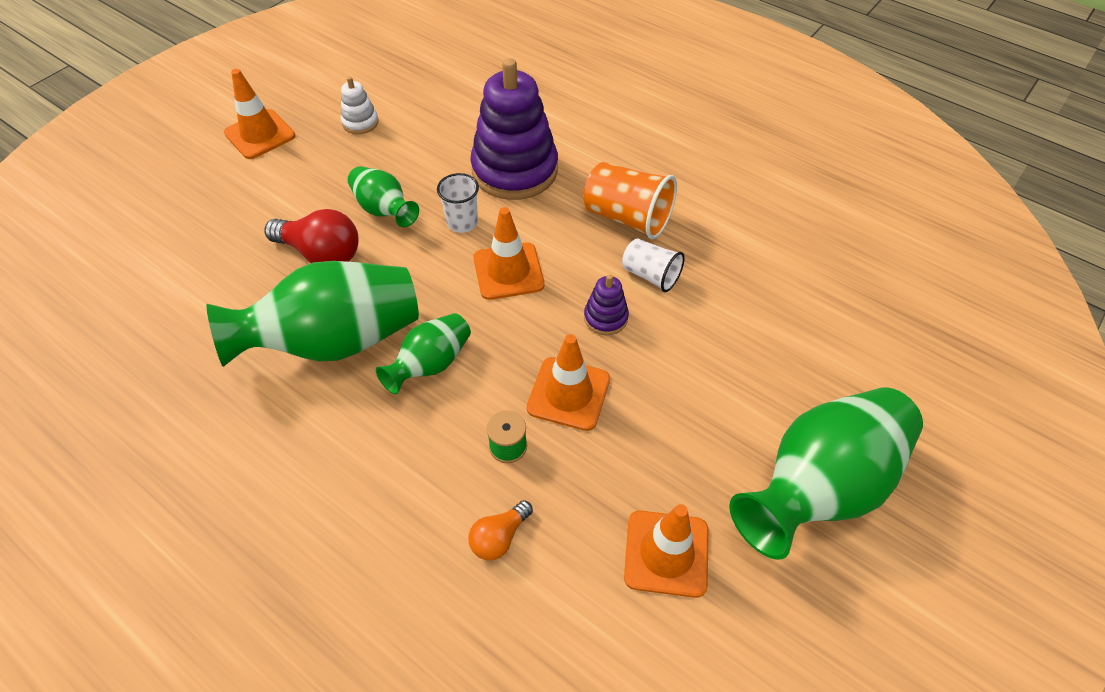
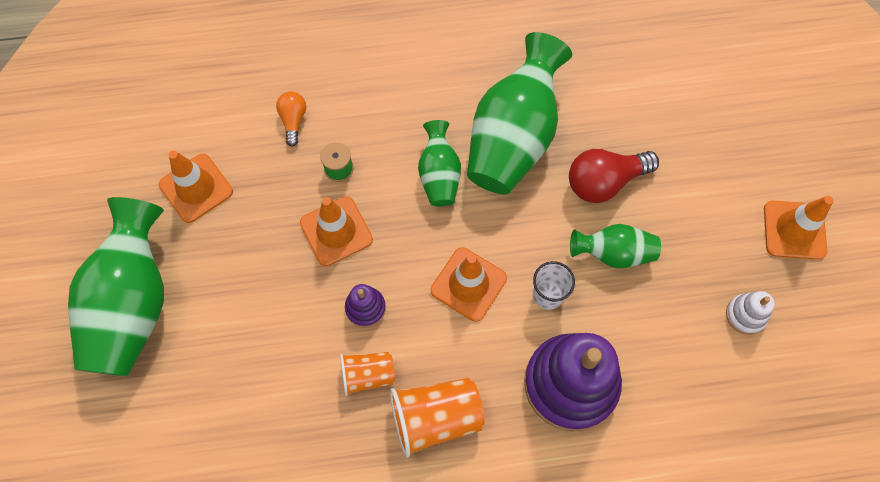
camera: 135 degrees right, 15 degrees up
(650, 275) = (367, 375): white cup -> orange cup

